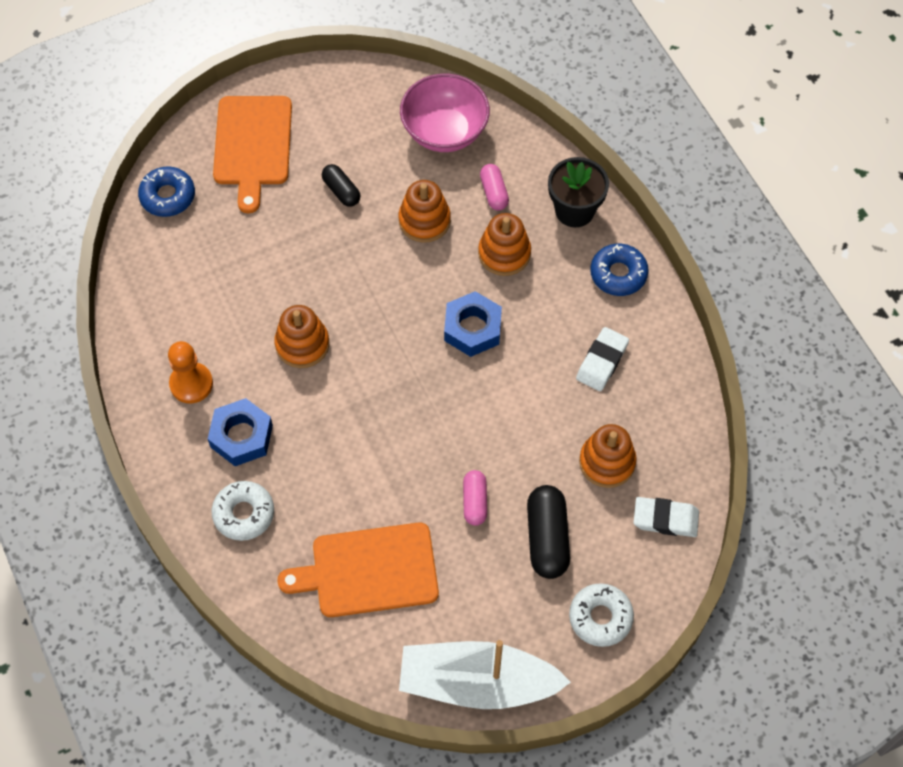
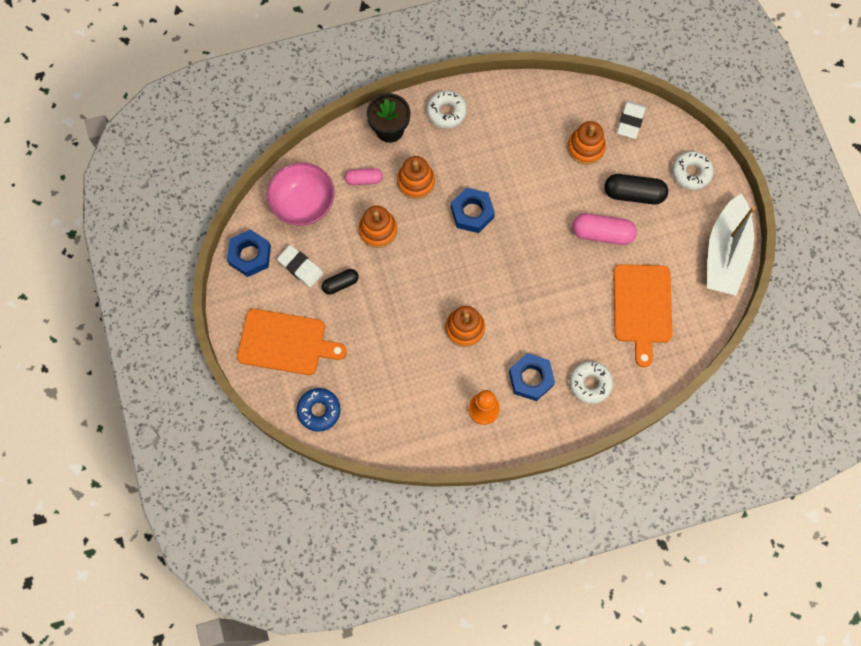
camera: 80 degrees left, 10 degrees up
(362, 87) = (250, 255): none -> blue nut
(475, 502) = (602, 233): pink capsule -> pink capsule, size x1.65
(602, 361) = (512, 136): white eraser -> white eraser (300, 267)
(618, 274) = (446, 112): blue donut -> white donut

